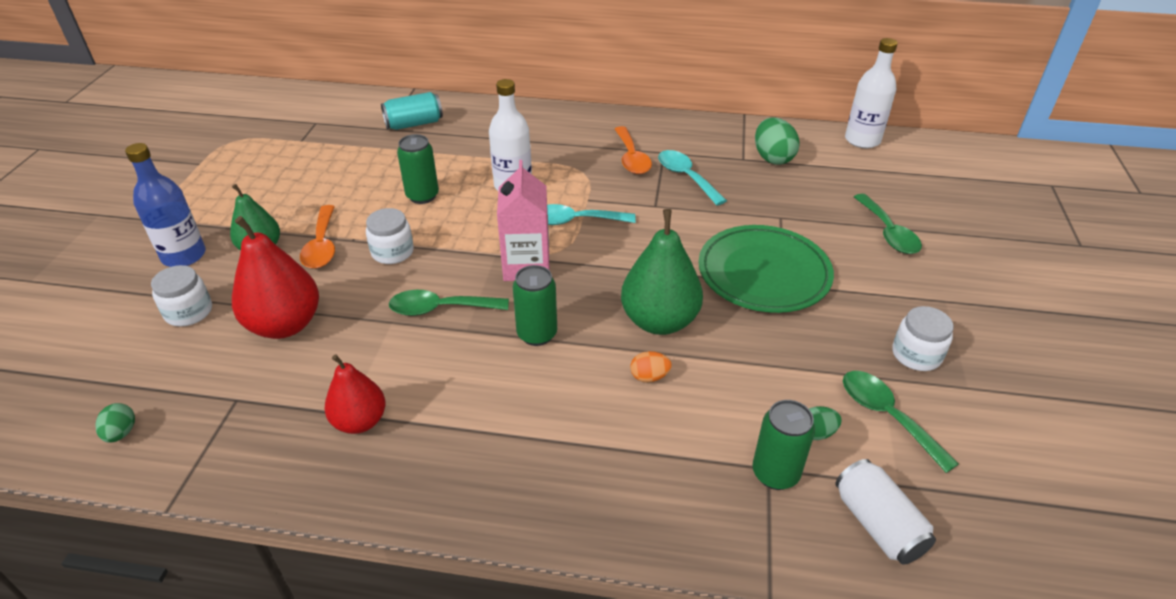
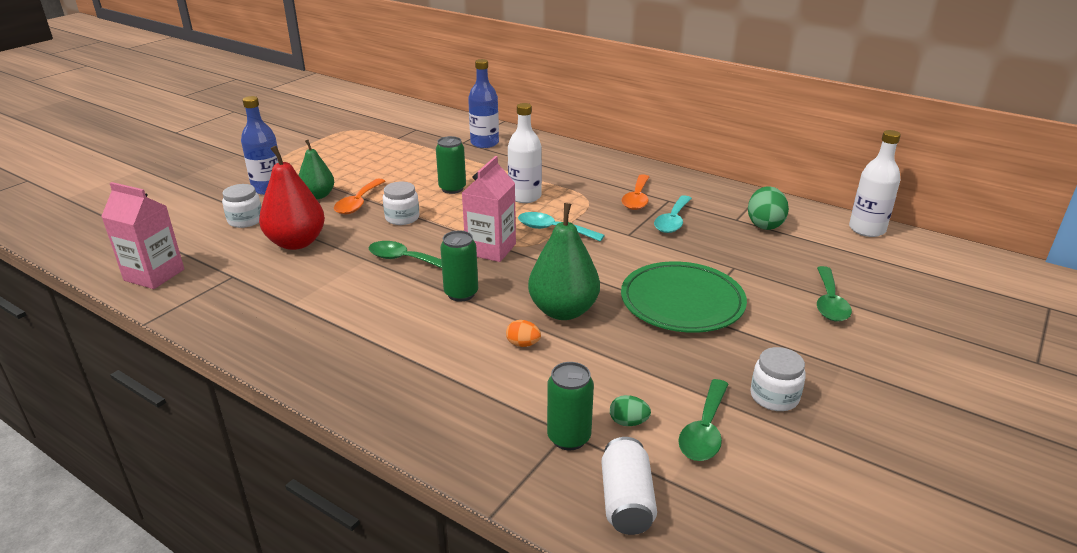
camera: 25 degrees right, 10 degrees down
(121, 433) = (154, 275): green egg -> pink carton
(360, 421) = (296, 311): red pear -> none
(414, 124) = (484, 143): turquoise can -> blue bottle
(686, 177) = (672, 221): turquoise spoon -> turquoise spoon turned 150 degrees counterclockwise
(886, 416) = (704, 430): green spoon -> green spoon turned 150 degrees counterclockwise

